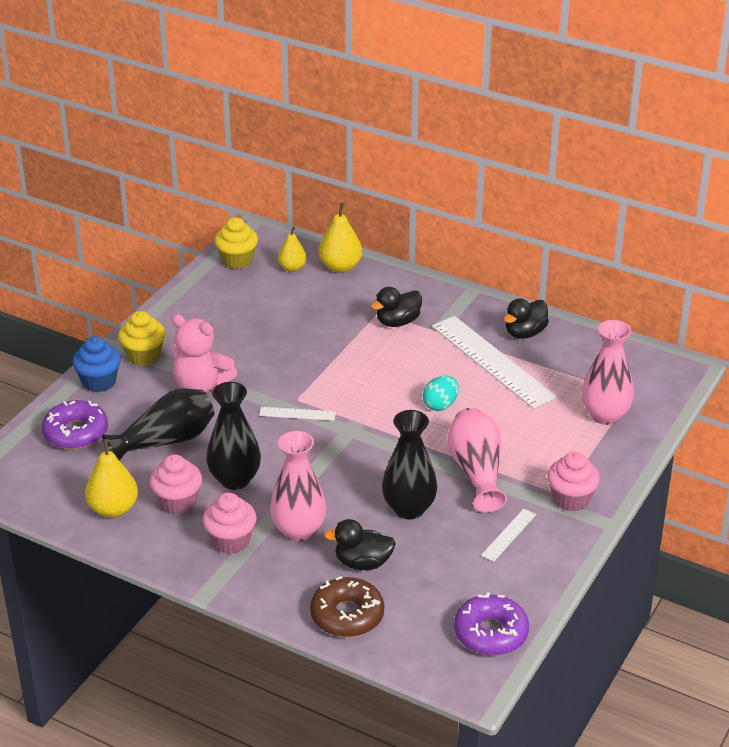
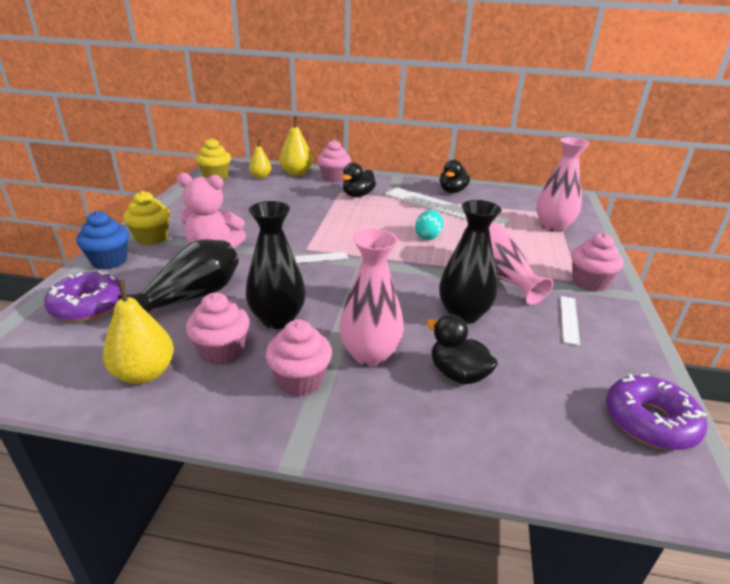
camera: 20 degrees left, 5 degrees down
(347, 615) = (484, 439): brown donut -> none
(363, 563) = (458, 374): black duck -> black duck turned 60 degrees clockwise
(384, 284) = (334, 178): none -> pink cupcake

